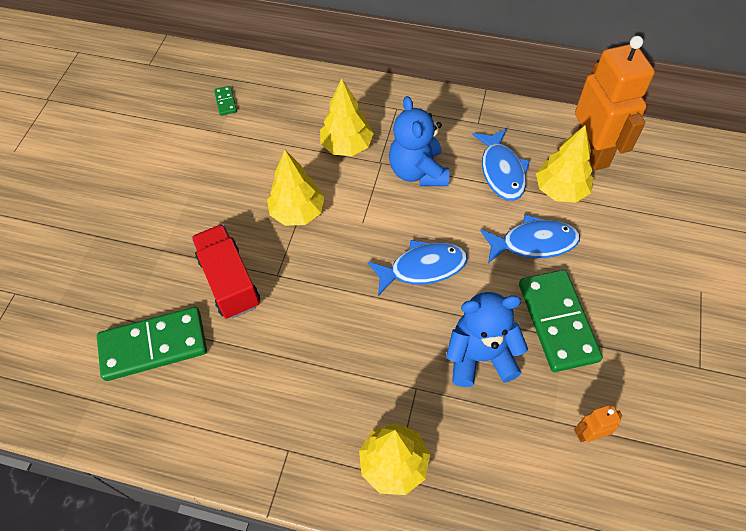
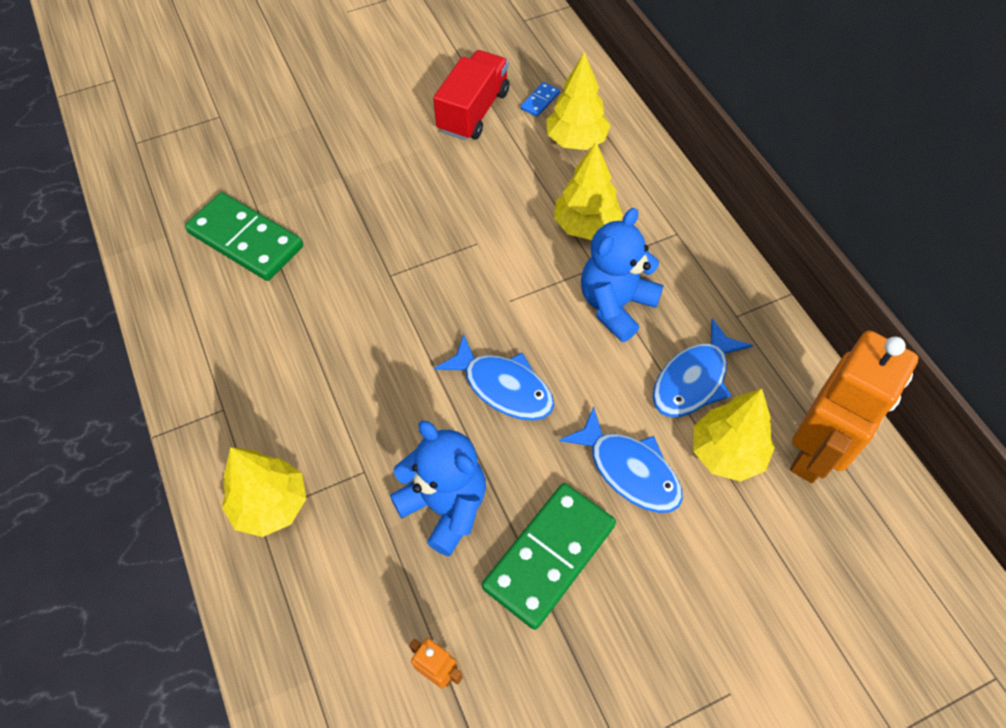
camera: 50 degrees right, 0 degrees up
(226, 102) = (540, 101): green domino -> blue domino
(229, 281) = (352, 245): red truck -> red truck (473, 111)
(297, 212) = (471, 242): yellow tree -> yellow tree (576, 141)

